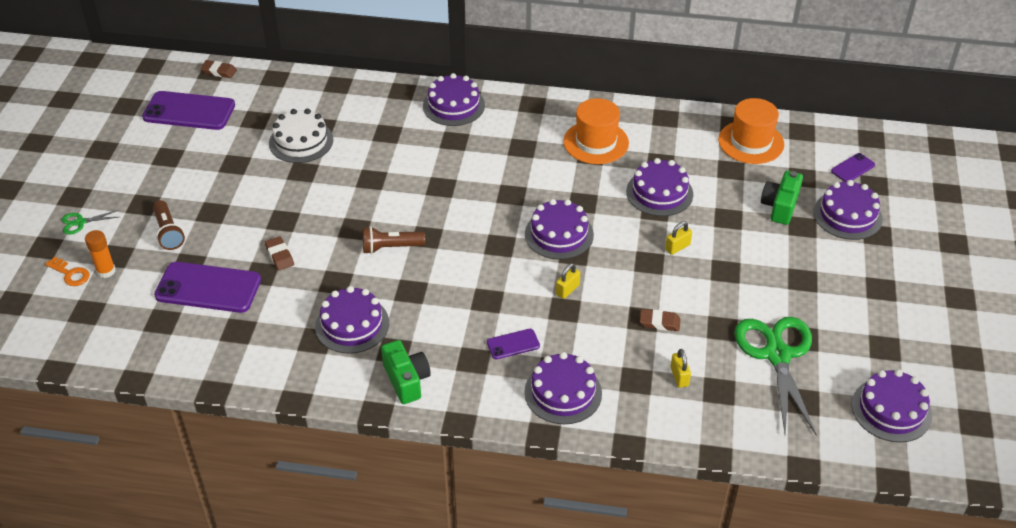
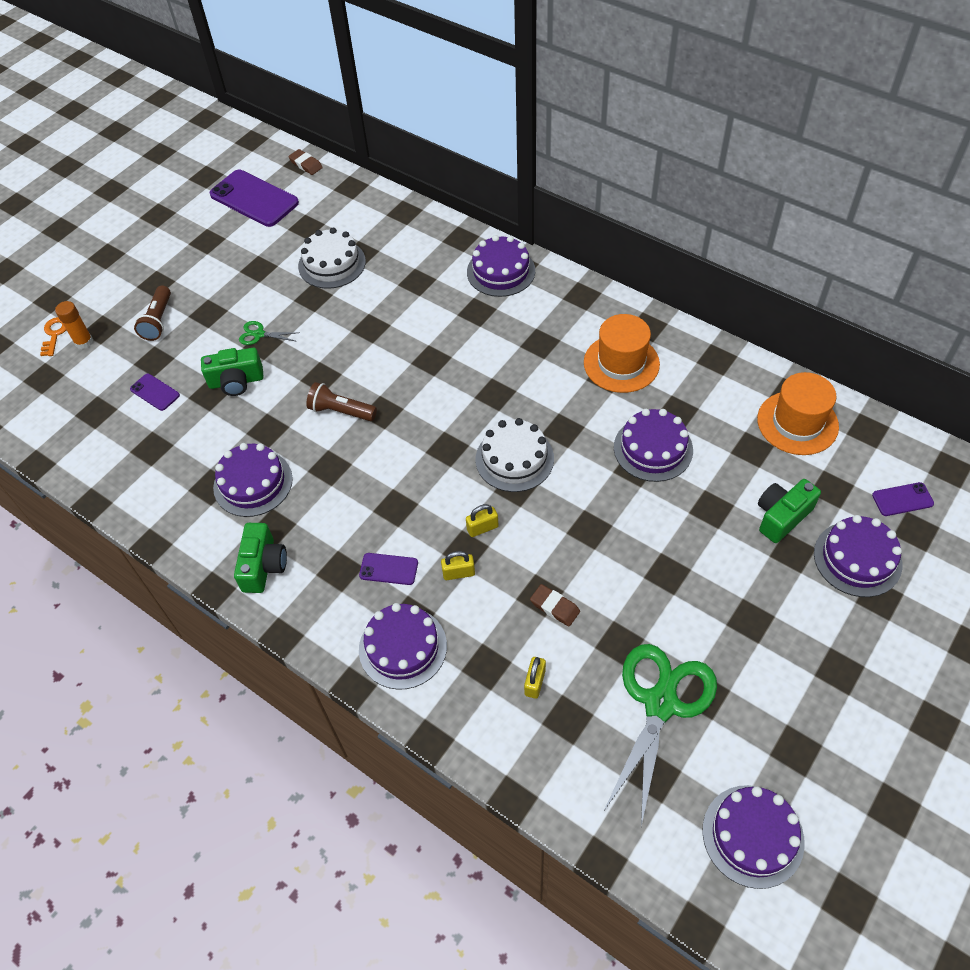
camera: 30 degrees right, 10 degrees up
(70, 274) = (54, 334): orange key -> orange key turned 150 degrees counterclockwise
(80, 222) = (94, 284): green scissors -> green scissors (259, 334)
(208, 288) = (155, 392): purple phone -> purple phone, size x0.49
(280, 255) = (236, 381): brown eraser -> green camera
(559, 234) = (514, 459): purple cake -> white cake
(677, 247) = (631, 523): yellow padlock -> yellow padlock (458, 573)

